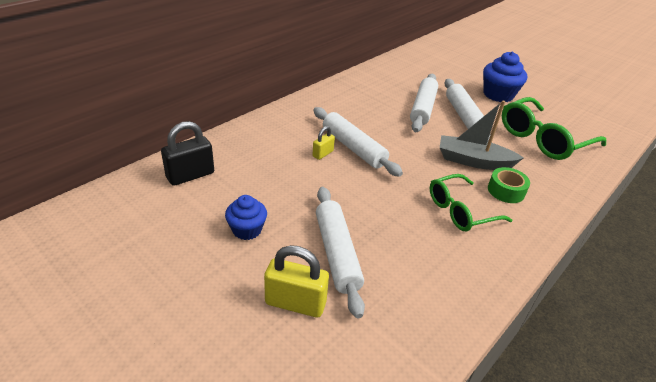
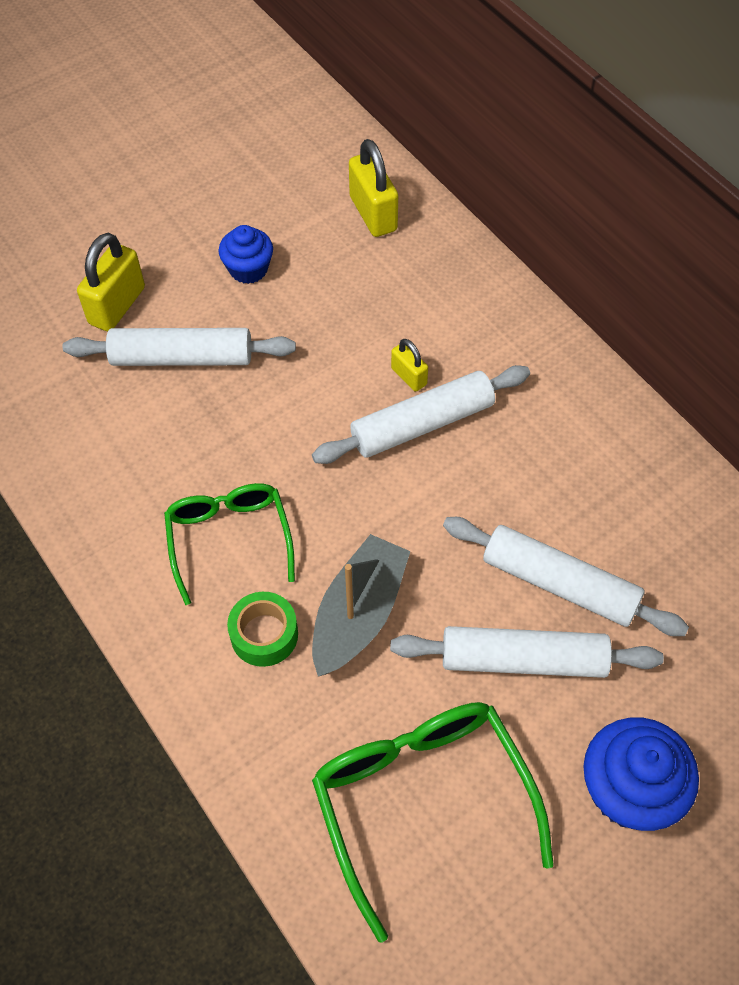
camera: 105 degrees right, 20 degrees up
(190, 175) = (373, 214): black padlock -> yellow padlock

